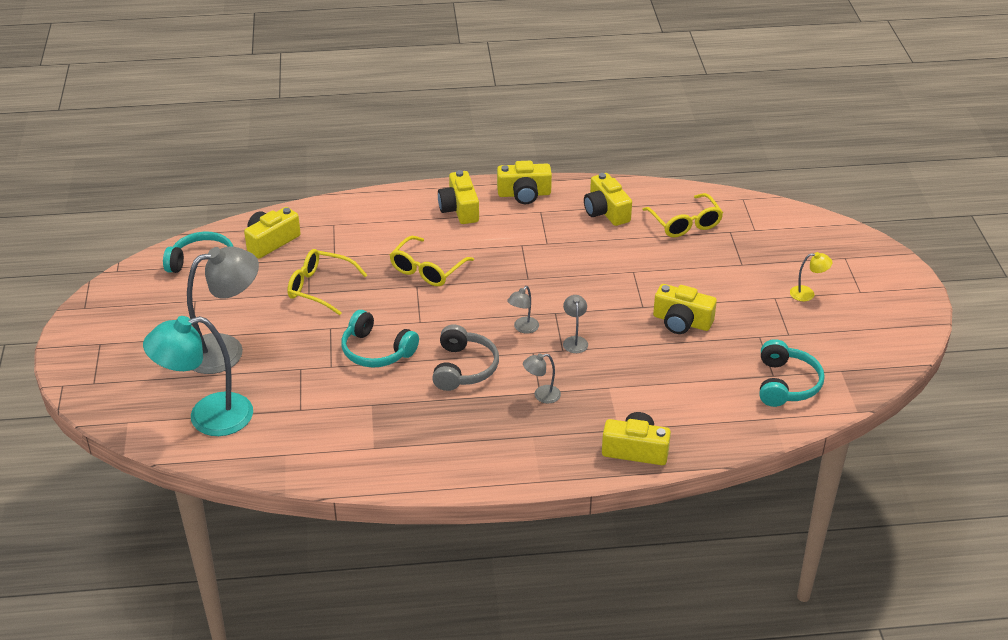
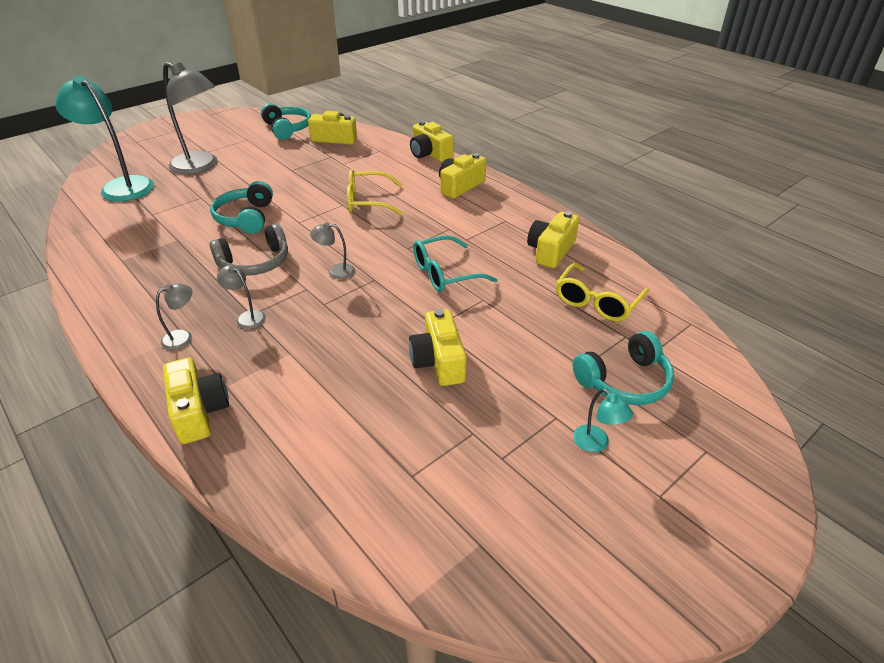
camera: 55 degrees right, 0 degrees up
(320, 288) = (301, 171): yellow glasses -> none
(524, 194) = (517, 205): yellow camera -> yellow camera (429, 154)
(574, 341) = (343, 305): grey lamp -> grey lamp (183, 337)
(583, 274) = (445, 273): none -> turquoise glasses
(786, 384) = (405, 496): turquoise headphones -> turquoise headphones (624, 381)
(807, 294) = (596, 444): yellow lamp -> turquoise lamp

